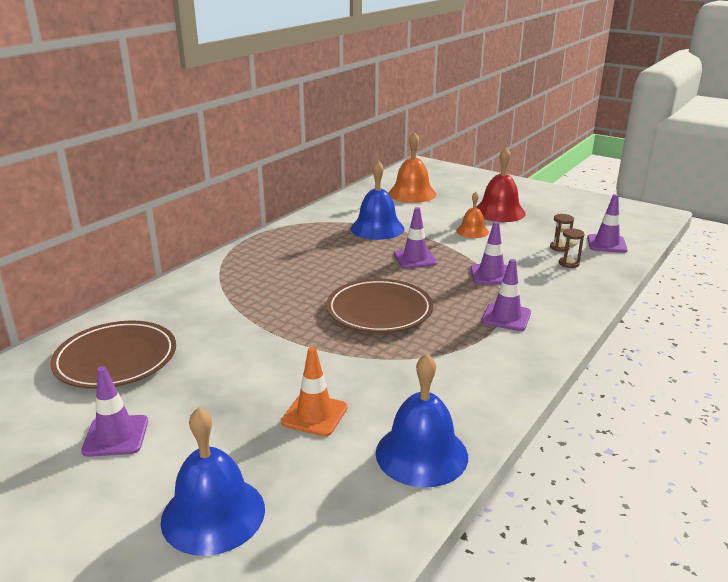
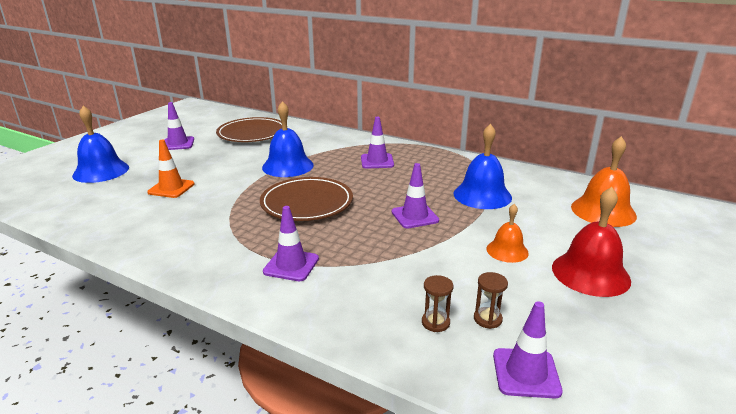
camera: 85 degrees right, 0 degrees up
(421, 454) = (110, 224): blue bell -> blue bell (288, 166)
(491, 275) = (387, 260): purple traffic cone -> purple traffic cone (377, 161)

